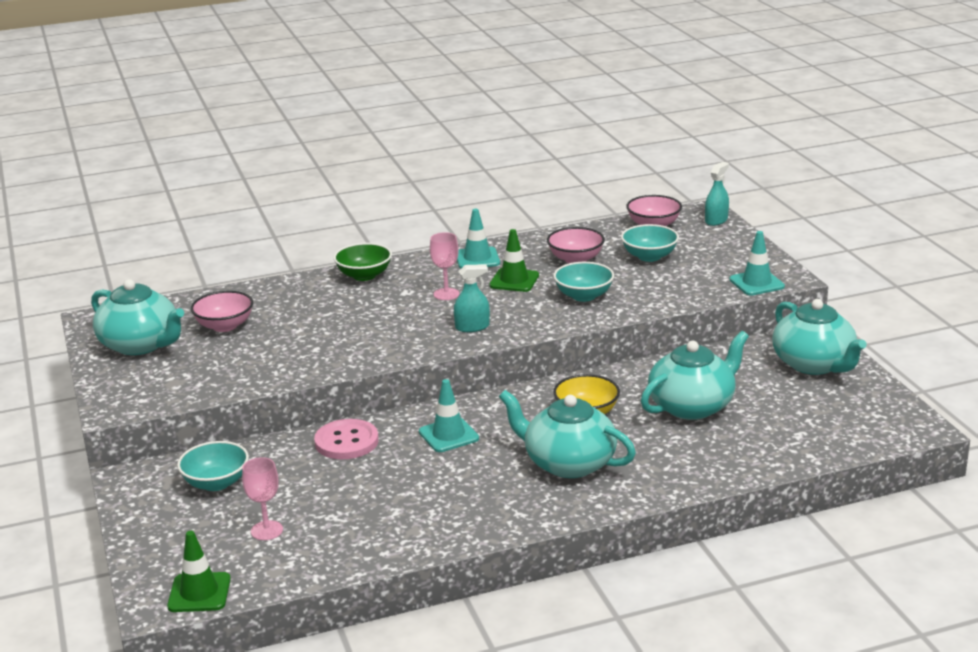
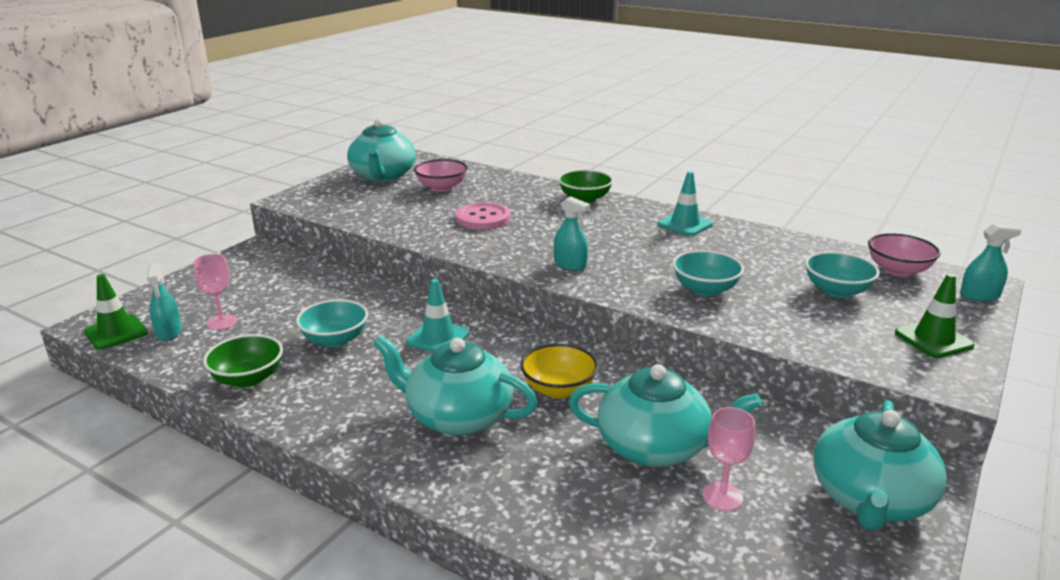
camera: 50 degrees right, 0 degrees up
(216, 483) = (273, 279): turquoise bowl -> turquoise bowl (335, 340)
(243, 563) = (169, 332): none -> turquoise spray bottle
(346, 442) = (380, 301): pink button -> pink button (483, 218)
(390, 539) = (248, 378): none -> green bowl
(446, 294) = (607, 235): pink goblet -> pink goblet (722, 496)
(514, 280) = (676, 251): green traffic cone -> green traffic cone (933, 339)
(568, 463) = (458, 416): turquoise teapot -> turquoise teapot turned 60 degrees counterclockwise
(575, 259) = (762, 261): pink bowl -> none
(756, 283) = (904, 369): turquoise traffic cone -> none

